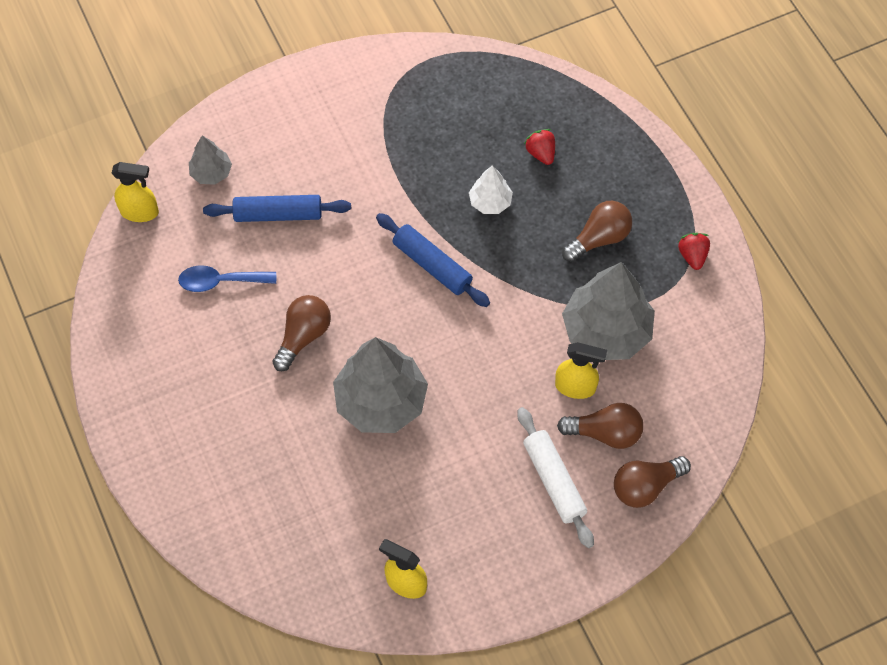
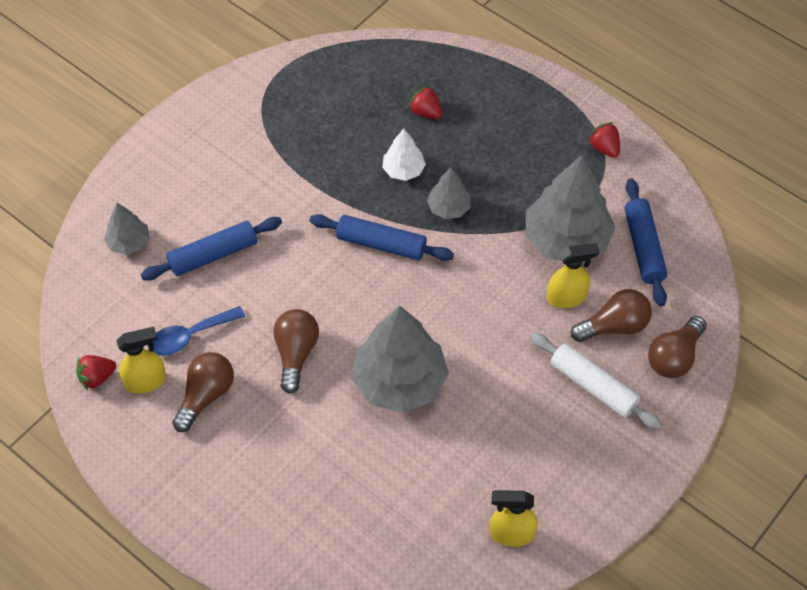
camera: 25 degrees left, 5 degrees down
(124, 286) = (97, 377): none -> red strawberry
(140, 212) = (77, 304): yellow spray bottle -> yellow spray bottle (146, 381)
(512, 255) = (448, 208): none -> grey tree
(599, 238) = (516, 164): brown light bulb -> brown light bulb (206, 395)
(676, 369) = (643, 247): none -> blue rolling pin

